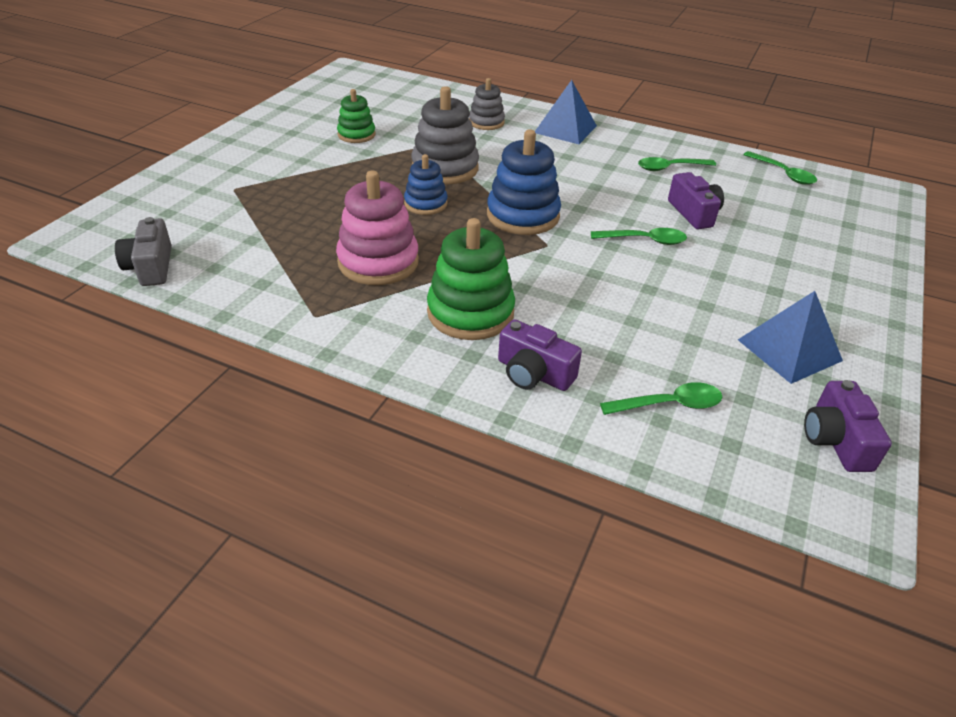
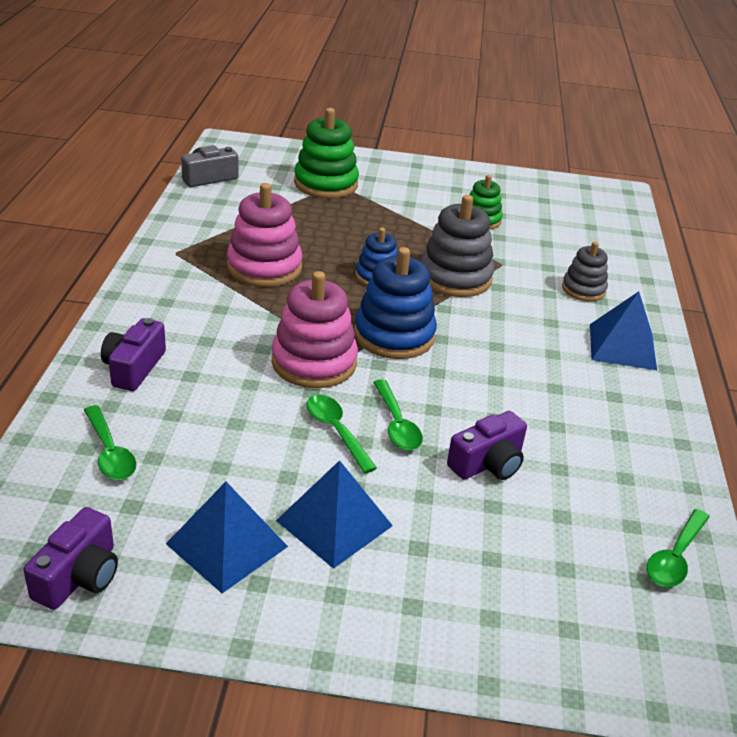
camera: 70 degrees right, 5 degrees down
(470, 312) = (209, 324): green stacking toy -> green stacking toy (326, 184)
(552, 263) = (314, 362): none -> pink stacking toy
(670, 168) = (594, 439): green spoon -> green spoon (336, 431)
(760, 292) = (334, 523): none -> blue pyramid
(836, 440) = (79, 576): purple camera -> purple camera turned 135 degrees clockwise

